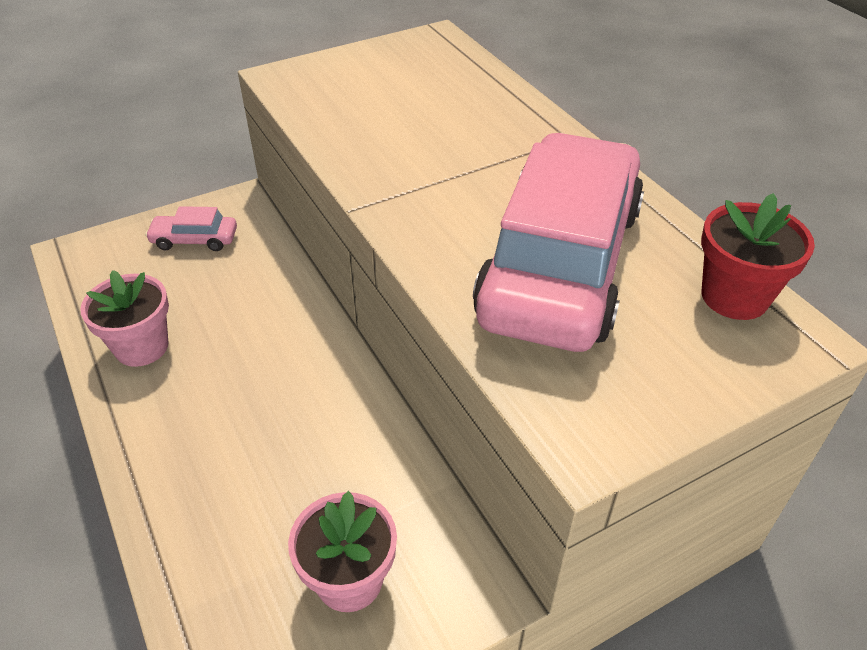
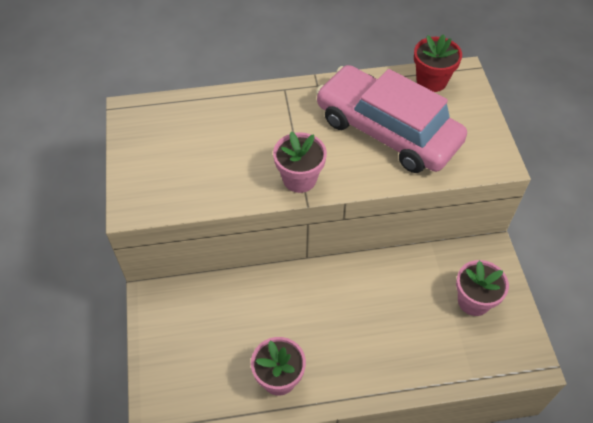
camera: 70 degrees left, 10 degrees up
(195, 239) = (182, 333): pink car -> none
(396, 191) = (299, 179): none -> pink flower pot

